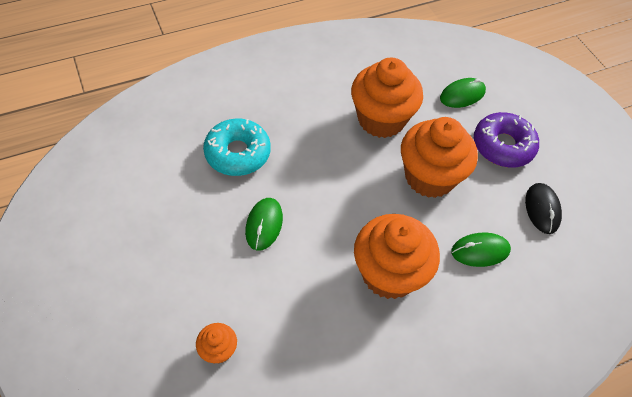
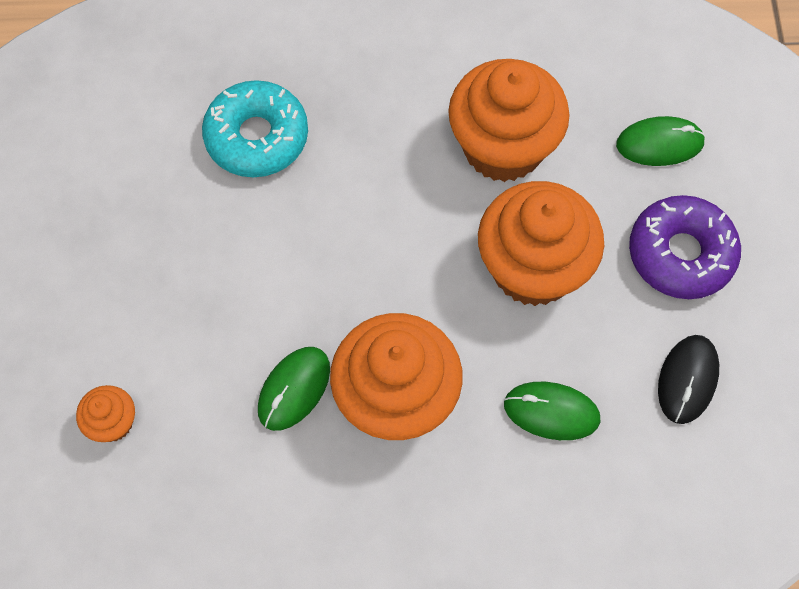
camera: 25 degrees right, 10 degrees up
(264, 225) = (248, 263): green mouse -> green mouse (294, 389)

